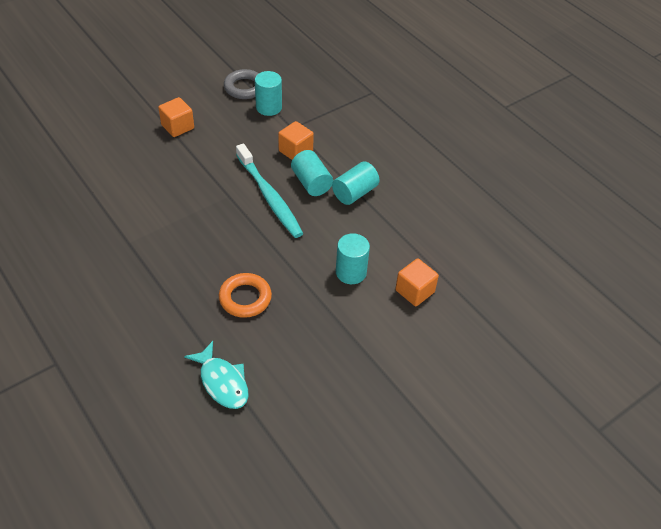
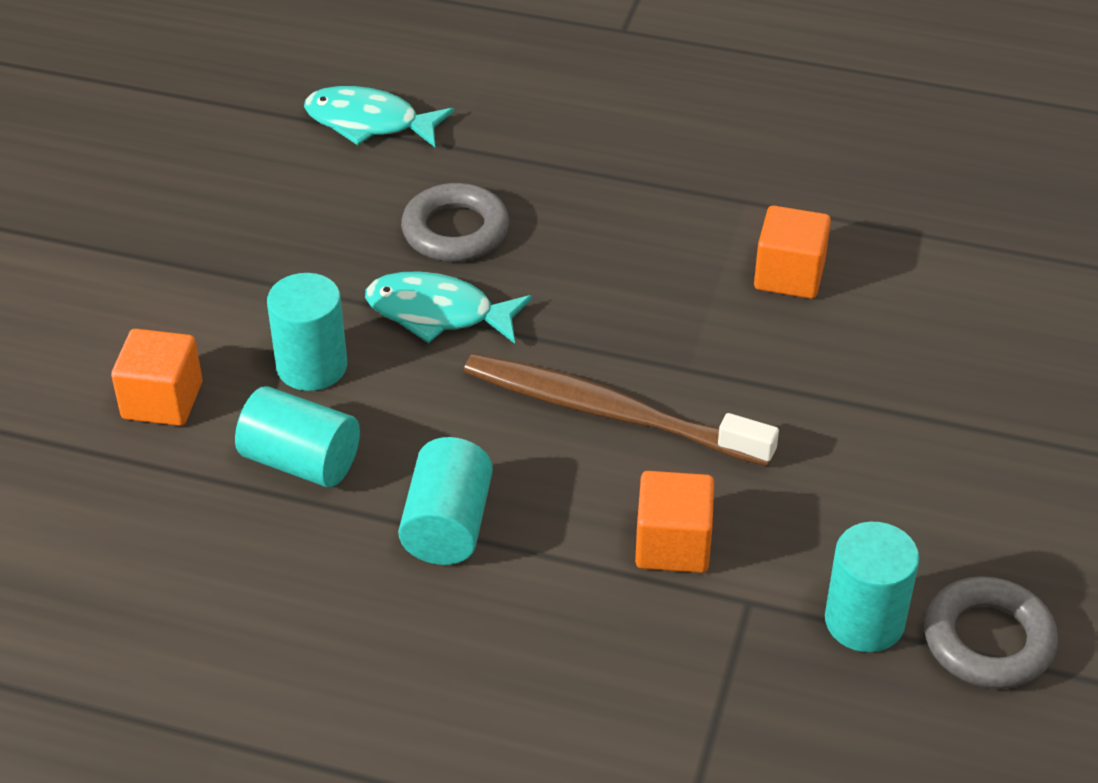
camera: 145 degrees right, 5 degrees down
(177, 127) = (976, 443): orange cube -> orange cube (789, 275)
(245, 298) = (455, 231): orange ring -> grey ring
(269, 197) = (609, 412): turquoise toothbrush -> brown toothbrush
(287, 266) = (438, 313): none -> turquoise fish
(311, 183) = (560, 492): turquoise cylinder -> turquoise cylinder (301, 461)

